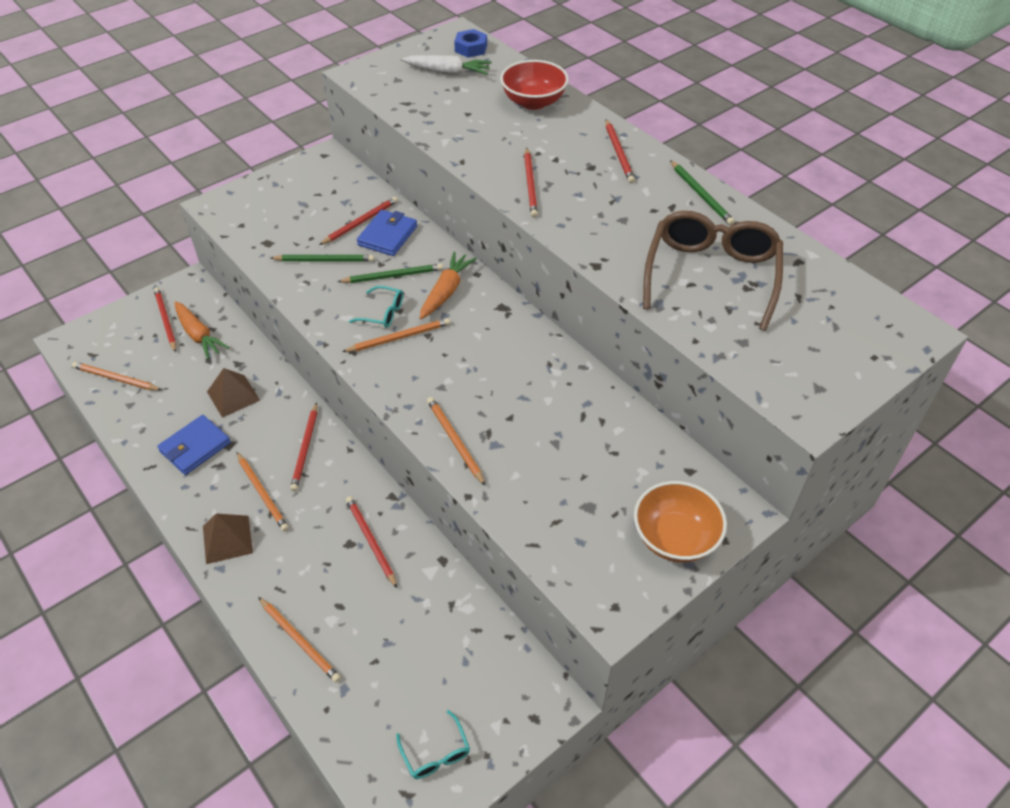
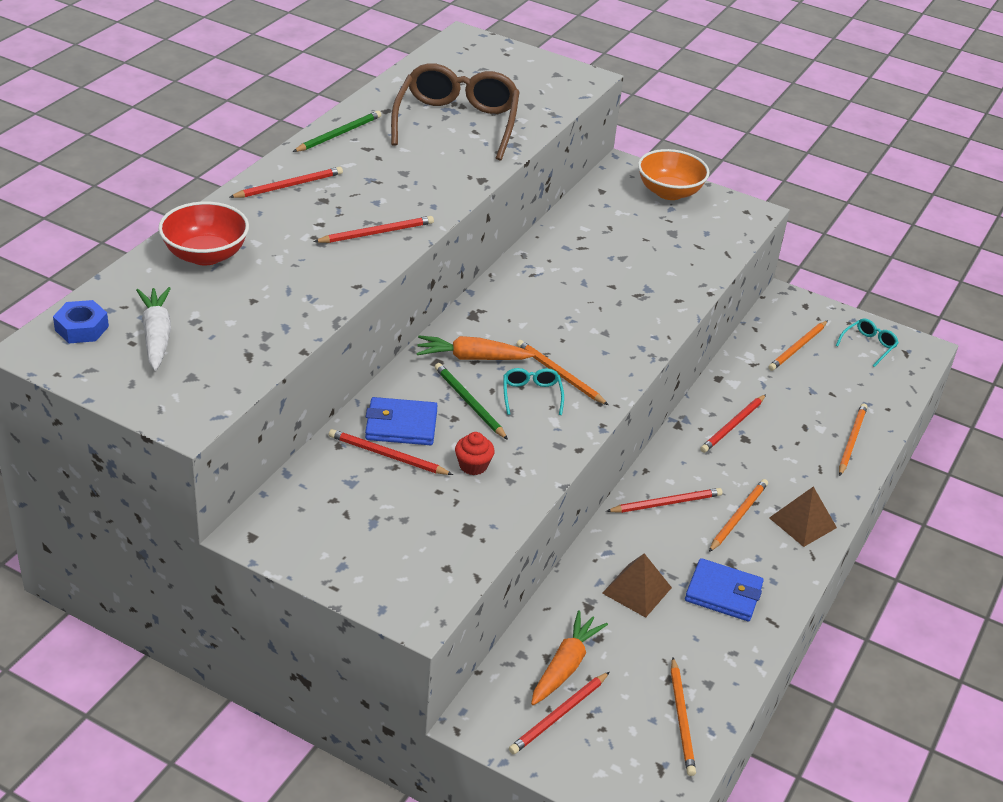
camera: 115 degrees left, 10 degrees down
(325, 260) = (473, 465): green pencil -> red cupcake
(455, 441) = (660, 311): orange pencil -> orange pencil (797, 348)
(711, 275) = (457, 122): brown glasses -> brown glasses turned 105 degrees clockwise

